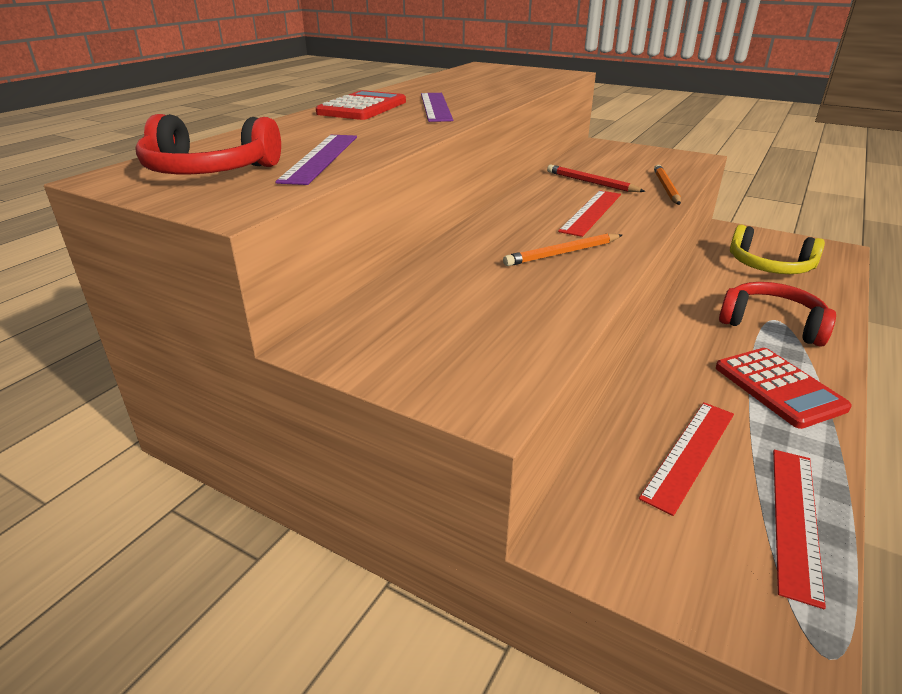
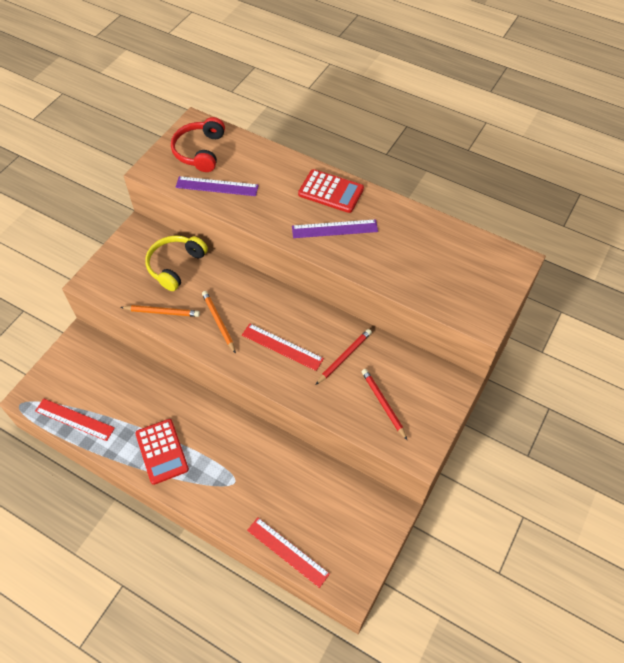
camera: 90 degrees right, 25 degrees up
(646, 168) = (383, 403): none -> red pencil
(666, 188) = (333, 405): orange pencil -> orange pencil (162, 312)
(689, 453) = (118, 391): red ruler -> red ruler (288, 551)
(769, 266) = (317, 512): yellow headphones -> yellow headphones (175, 265)
(771, 324) = (229, 476): red headphones -> none
(779, 388) = (162, 451): red calculator -> red calculator turned 90 degrees counterclockwise

